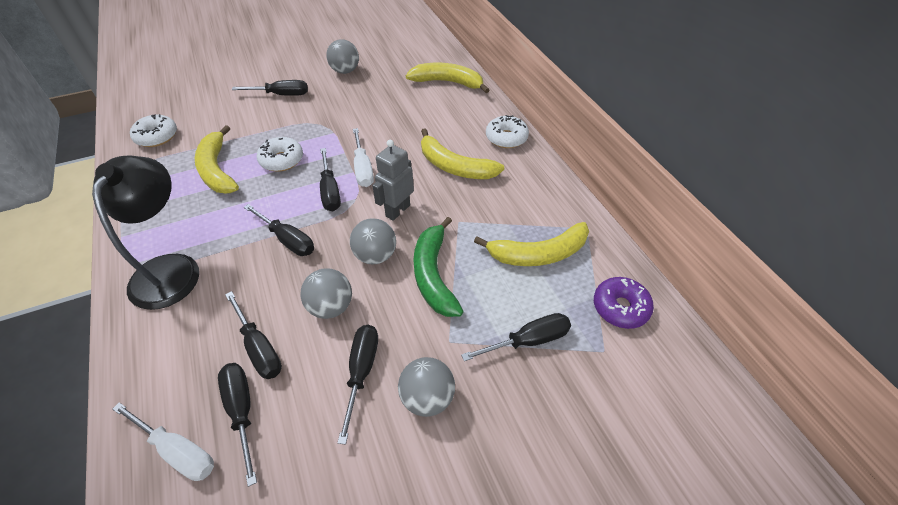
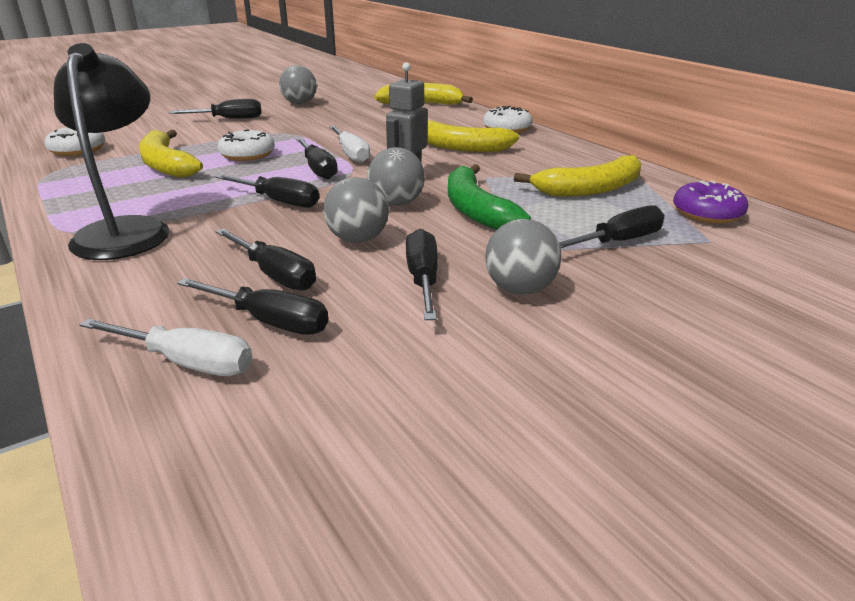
camera: 10 degrees left, 20 degrees down
(242, 410) = (270, 322): black screwdriver -> black screwdriver turned 150 degrees clockwise

